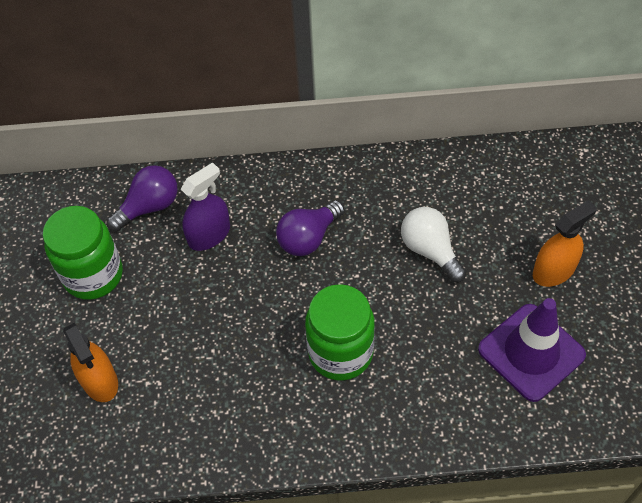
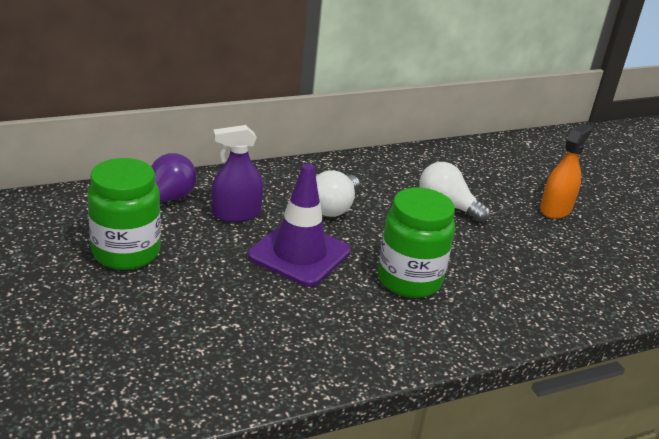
camera: 25 degrees left, 25 degrees down
(99, 380) = (169, 331): orange spray bottle -> none
(209, 235) = (236, 214): purple spray bottle -> purple spray bottle turned 135 degrees counterclockwise
(308, 238) = (333, 208): purple light bulb -> white light bulb
(531, 352) = (574, 260): purple traffic cone -> purple traffic cone (299, 254)

